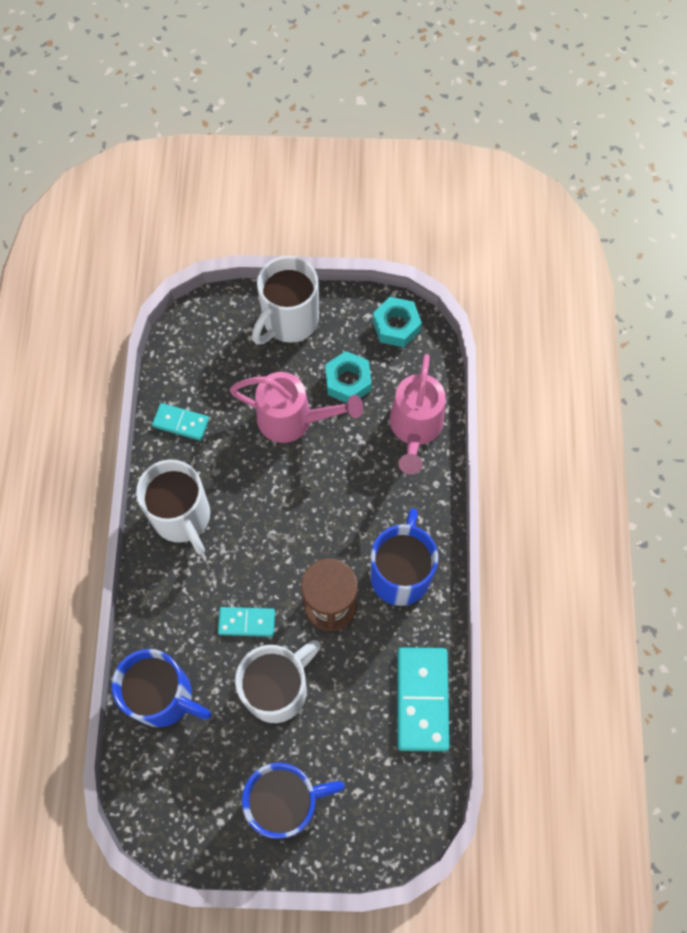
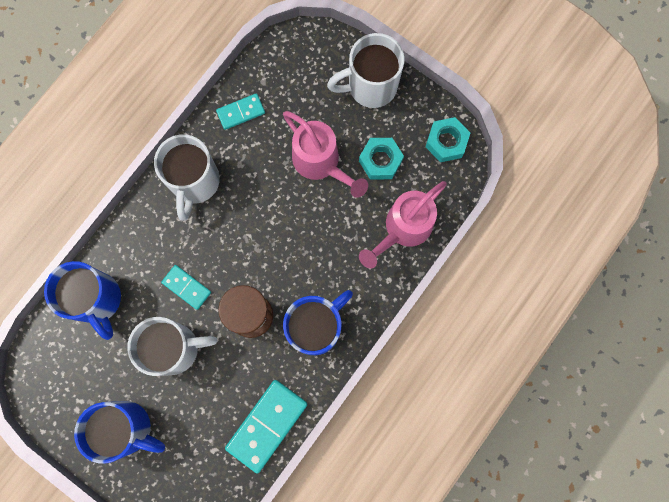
camera: 35 degrees right, 10 degrees up
(181, 422) = (241, 112): turquoise domino -> turquoise domino turned 75 degrees counterclockwise

